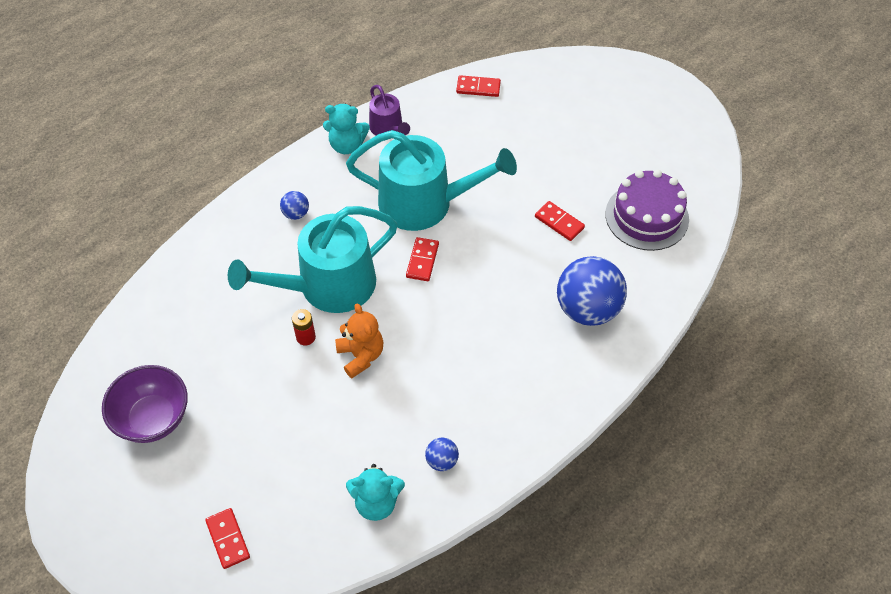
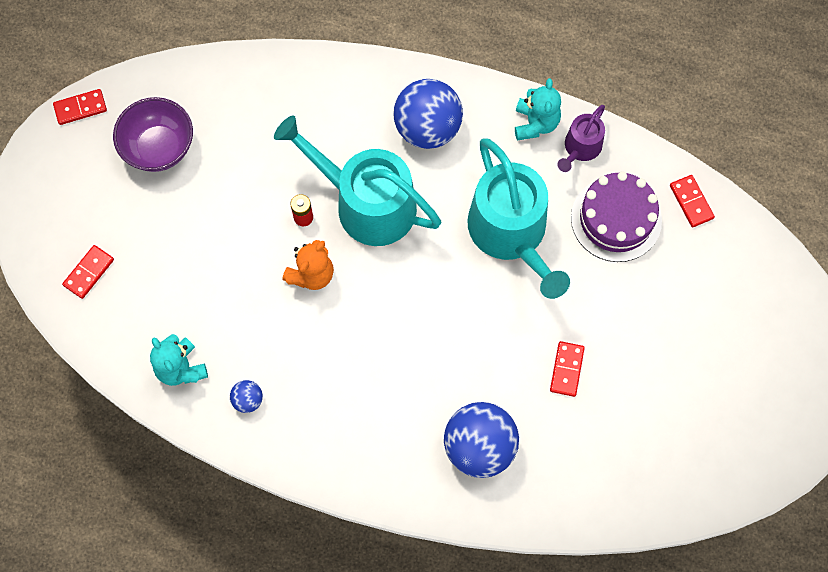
camera: 60 degrees right, 15 degrees up
(296, 214) = (427, 128): blue ball -> blue ball, size x2.24
(347, 145) = (535, 123): turquoise teddy bear -> turquoise teddy bear turned 150 degrees counterclockwise
(422, 260) = (443, 268): red domino -> red domino (80, 108)
(646, 216) = (628, 450): purple cake -> purple cake (616, 219)

